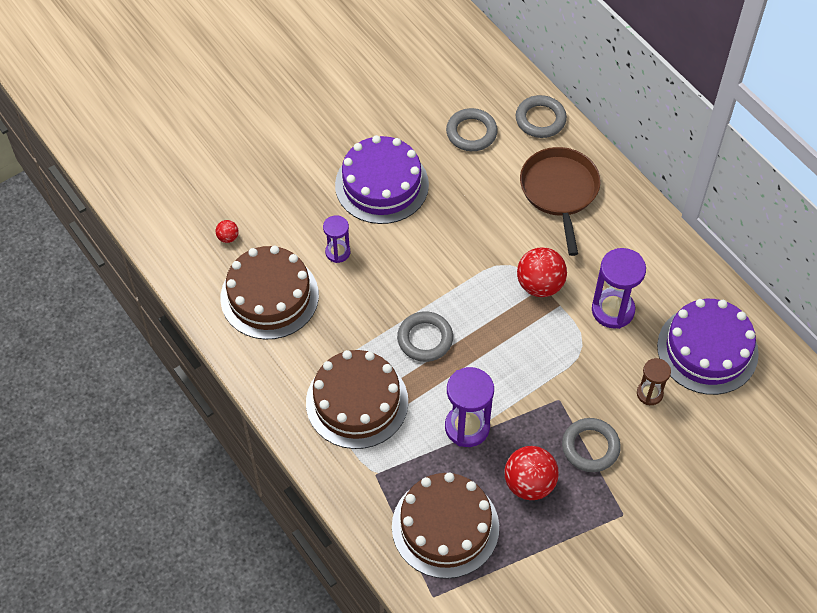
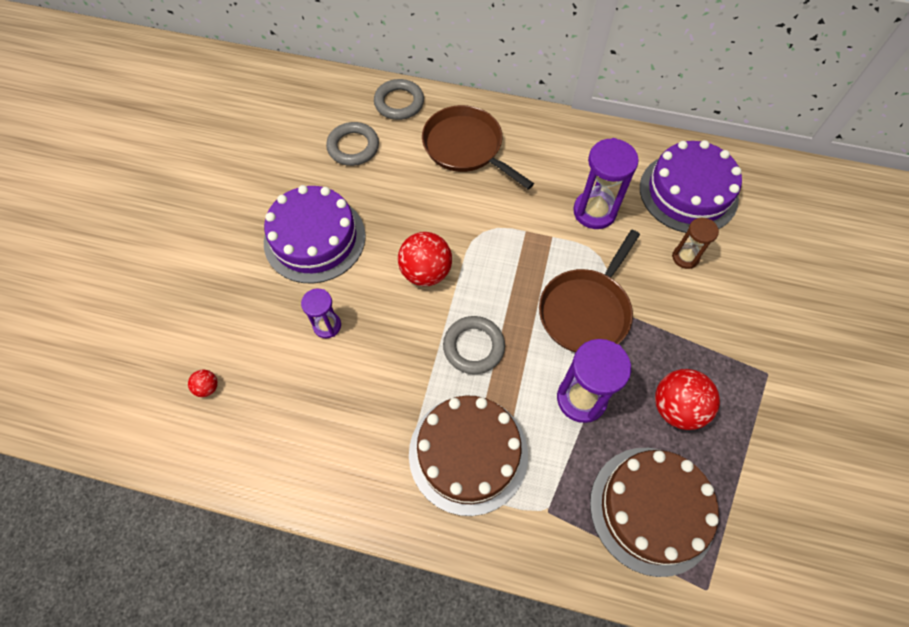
camera: 40 degrees left, 5 degrees up
(269, 296) = (297, 415): brown cake -> none
(530, 374) = (586, 311): none -> brown pan
(540, 285) = (522, 231): red ball -> red ball (426, 272)
(590, 447) = (689, 336): grey ring -> none

